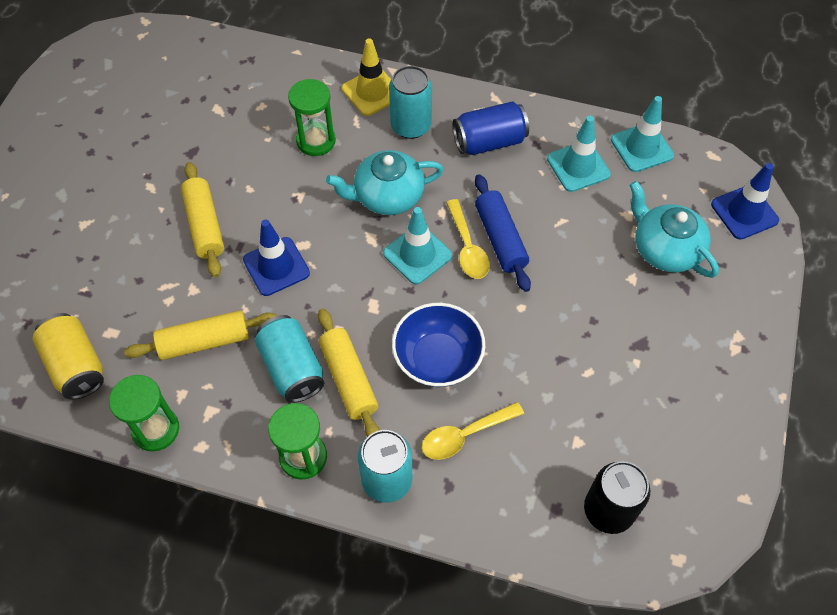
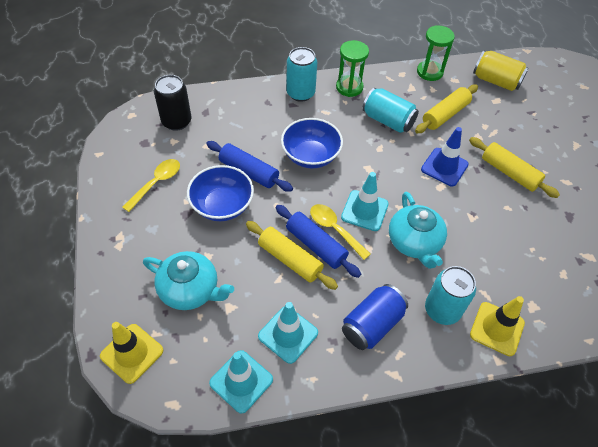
camera: 150 degrees right, 5 degrees down
(316, 141) = (499, 263): green hourglass -> none
(349, 379) = (353, 127): yellow rolling pin -> yellow rolling pin (290, 260)
(387, 196) = (414, 242): turquoise teapot -> turquoise teapot turned 120 degrees clockwise
(464, 435) = (272, 125): yellow spoon -> yellow spoon (156, 183)
(535, 370) = (249, 172): none -> blue rolling pin
(591, 335) = (222, 205): none -> blue bowl
(744, 212) = (132, 353): blue traffic cone -> yellow traffic cone

